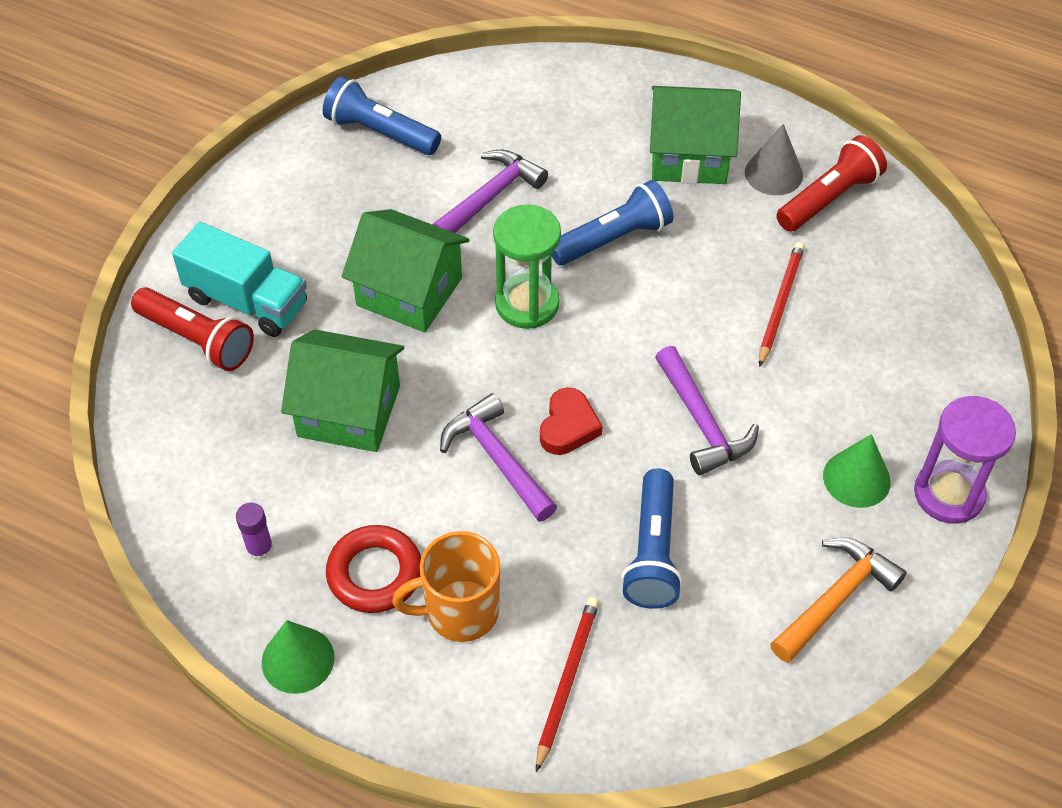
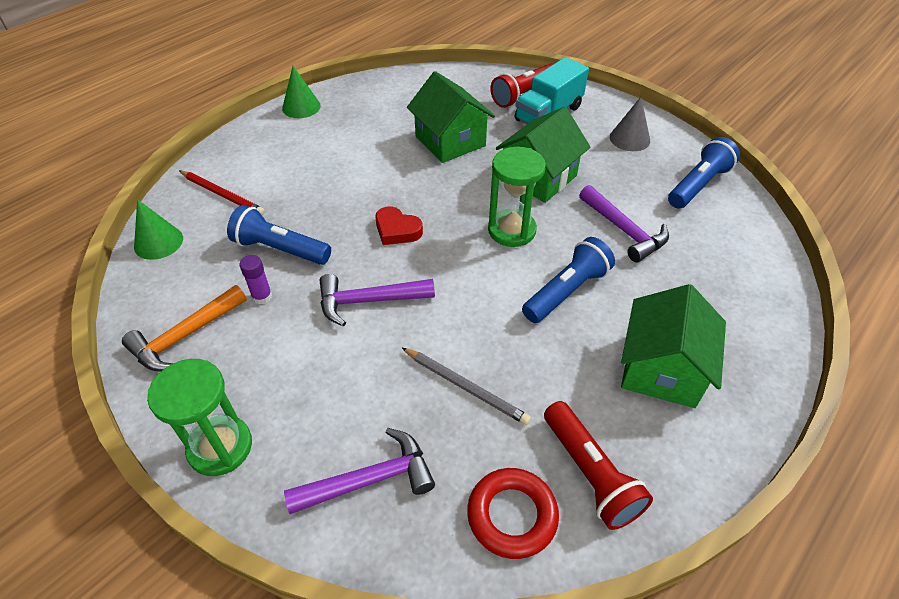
camera: 105 degrees right, 5 degrees down
(260, 549) = (373, 102): purple glue stick -> purple glue stick (262, 296)
(349, 411) = (450, 141): green house -> green house turned 60 degrees counterclockwise
(375, 573) = (335, 136): red ring -> red ring (512, 515)
(460, 611) = (292, 162): orange mug -> none
(497, 459) = (387, 194): purple hammer -> purple hammer (370, 479)
(613, 239) = (566, 291): blue flashlight -> blue flashlight turned 120 degrees counterclockwise
(773, 173) = (631, 433): grey cone -> grey cone (629, 139)
(780, 304) = (465, 387): red pencil -> grey pencil
(835, 598) = (185, 336): orange hammer -> orange hammer turned 75 degrees clockwise
(856, 478) = (271, 384): green cone -> green cone (158, 242)
(948, 494) = (220, 447): purple hourglass -> green hourglass

